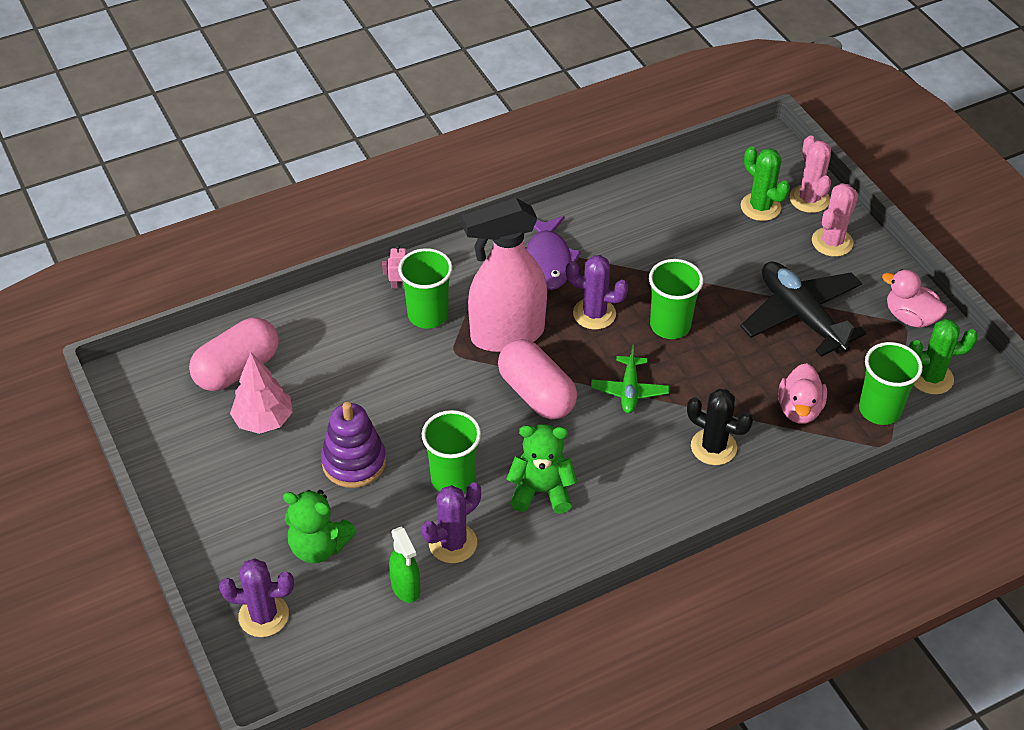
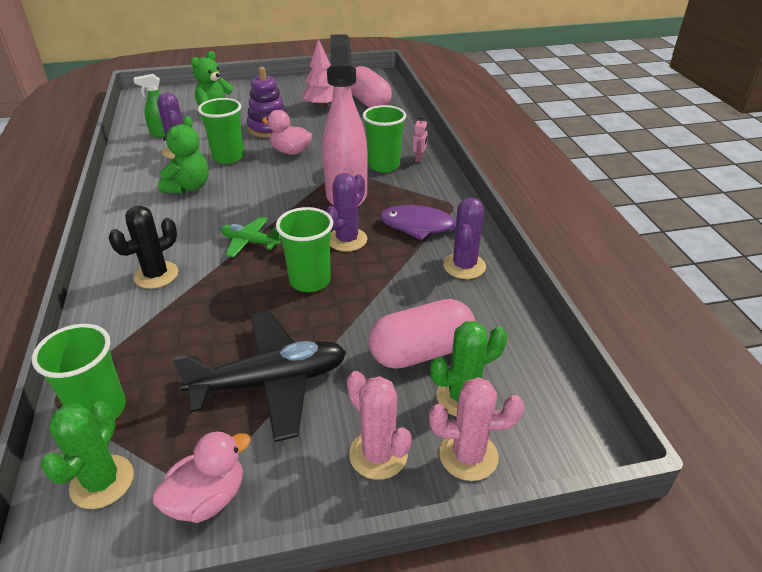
camera: 105 degrees right, 10 degrees down
(263, 615) = (187, 97): purple cactus -> purple cactus (464, 266)
(536, 394) = (278, 198): pink capsule -> pink capsule (421, 352)
(799, 409) = (151, 342): pink duck -> pink duck (290, 151)

